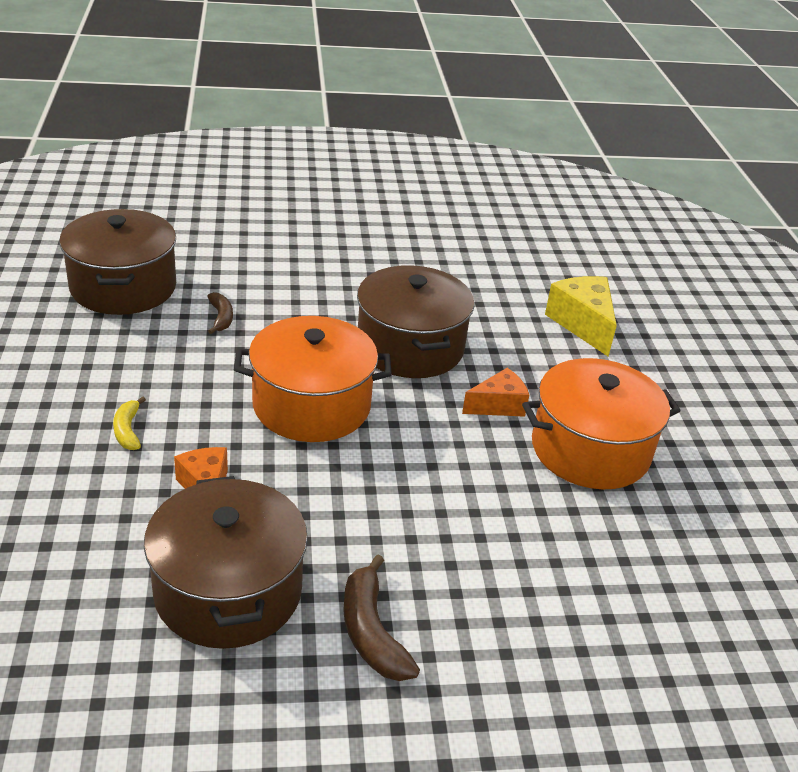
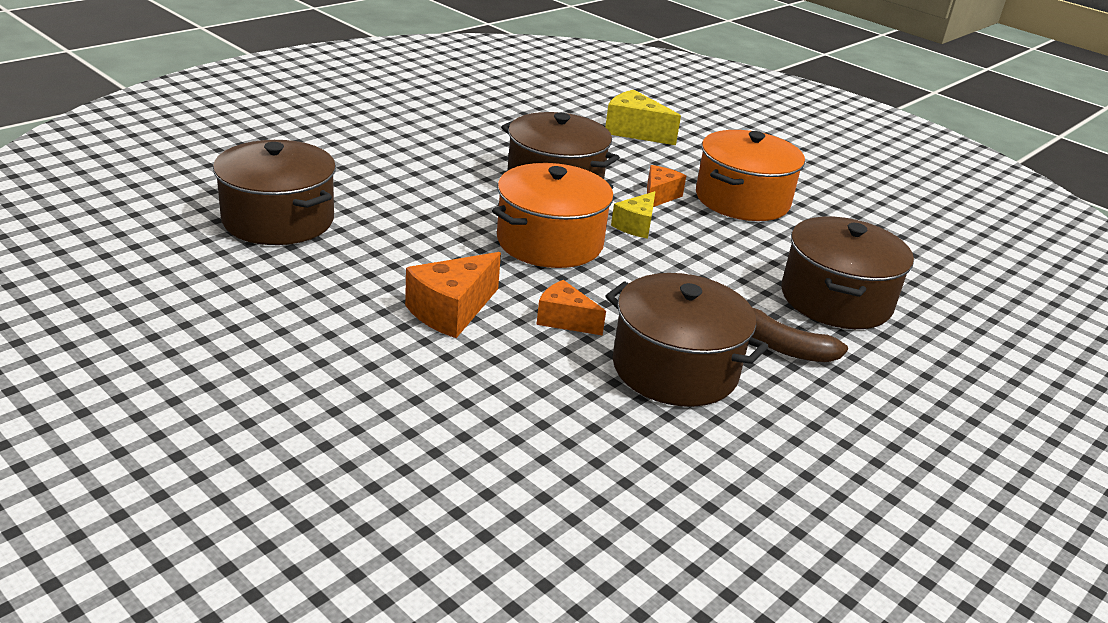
camera: 40 degrees left, 5 degrees down
(128, 430) = (451, 311): yellow banana -> orange cheese
(221, 317) = (394, 212): brown banana -> none
(423, 426) = (636, 226): none -> yellow cheese
(519, 614) = (835, 299): none -> brown pot

